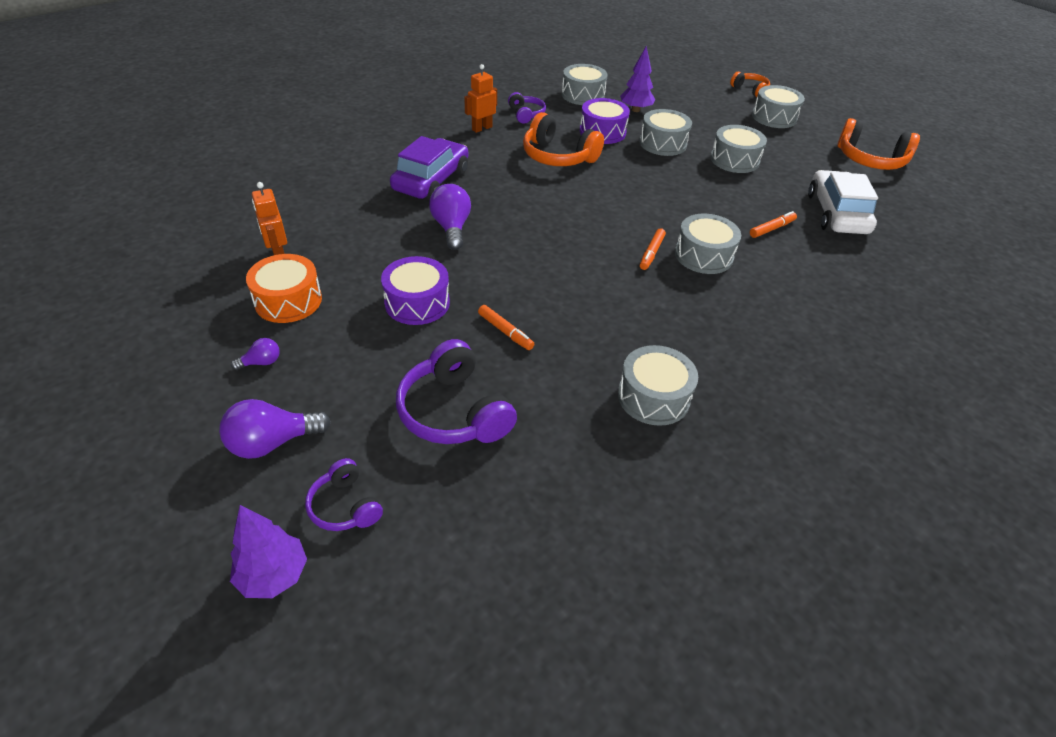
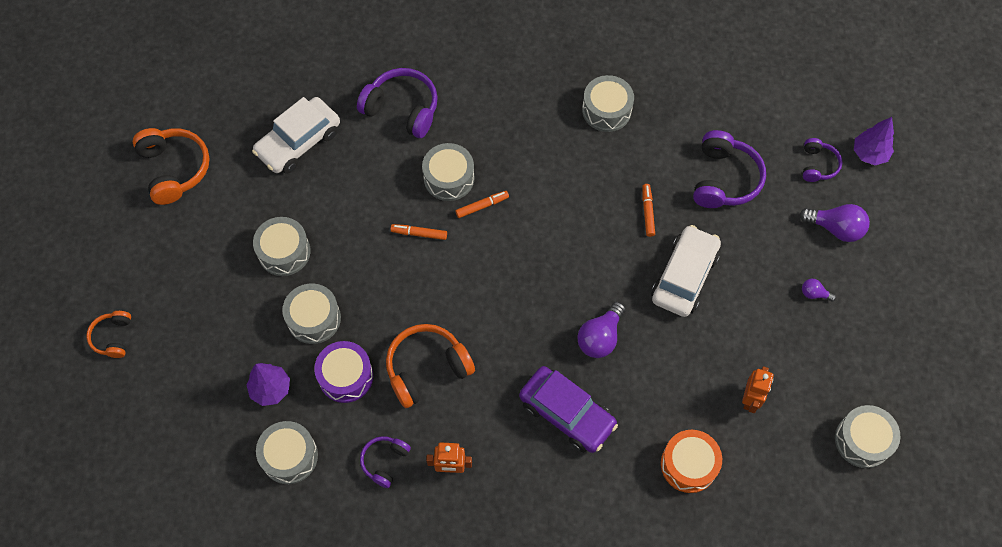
camera: 135 degrees left, 20 degrees up
(288, 300) = (769, 340): orange drum -> orange drum (688, 465)
(417, 303) = (684, 276): purple drum -> white car
(431, 180) = (567, 413): purple car -> purple car turned 120 degrees counterclockwise
(558, 156) = (427, 368): orange headphones -> orange headphones turned 105 degrees counterclockwise
(772, 229) = (367, 164): orange marker -> orange marker (419, 233)
(774, 117) = (160, 279): grey drum -> grey drum (862, 440)
(815, 278) = (402, 109): none -> purple headphones

